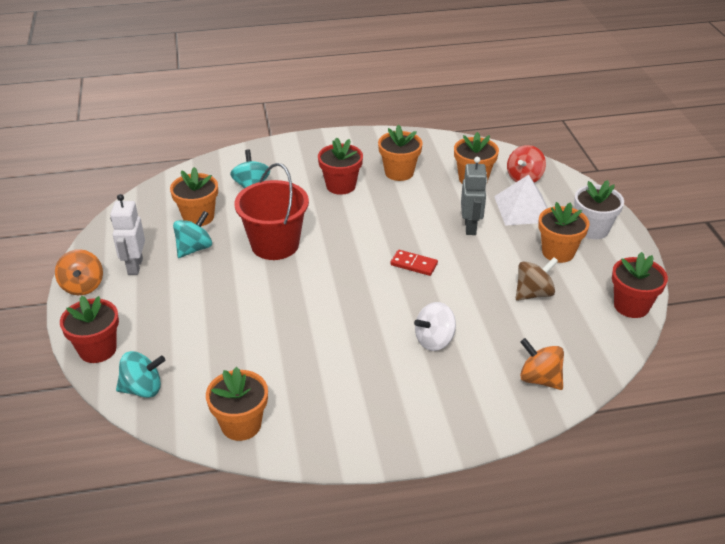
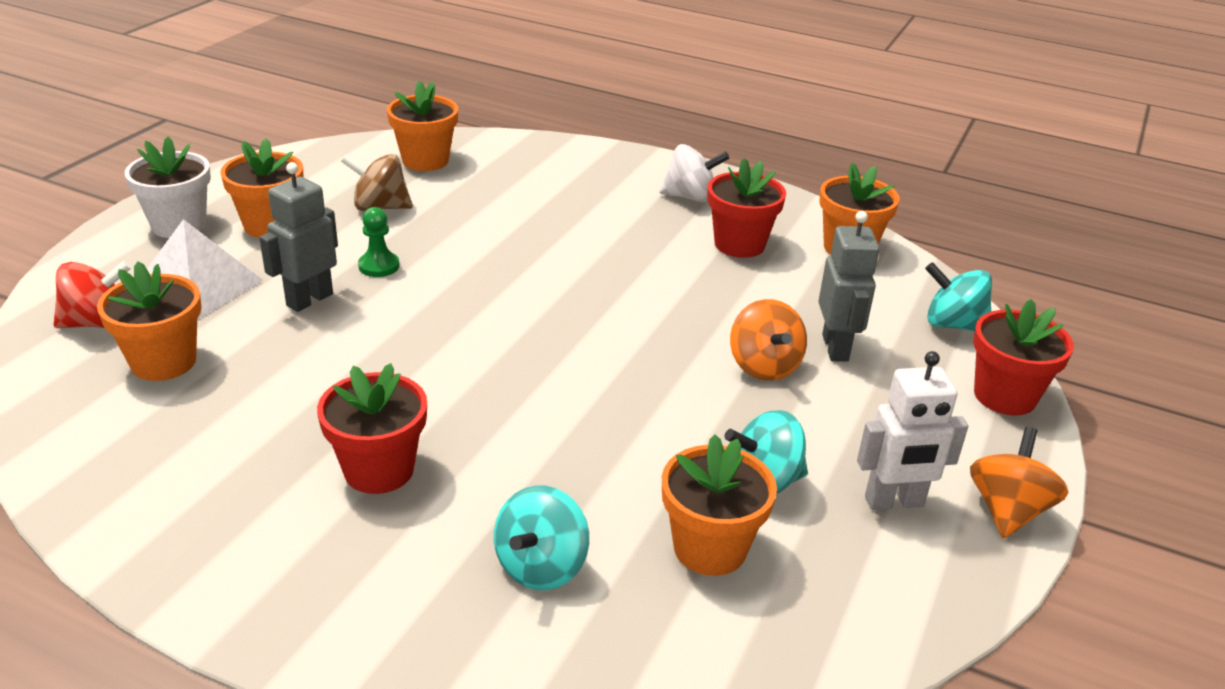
camera: 145 degrees left, 5 degrees down
(135, 266) = (894, 502): white robot -> white robot turned 45 degrees clockwise
(203, 334) = (836, 348): none -> grey robot
(275, 244) = (620, 419): red bucket -> none
(399, 172) = (244, 439): orange flower pot -> orange flower pot (425, 160)
(414, 264) = (460, 295): red domino -> none
(434, 340) = (556, 220): white spinning top -> white spinning top (690, 197)
(472, 259) = (379, 266): none -> green pawn
(539, 379) = (503, 157): orange spinning top -> orange spinning top (763, 366)
(631, 306) = (310, 157): red flower pot -> red flower pot (739, 244)

